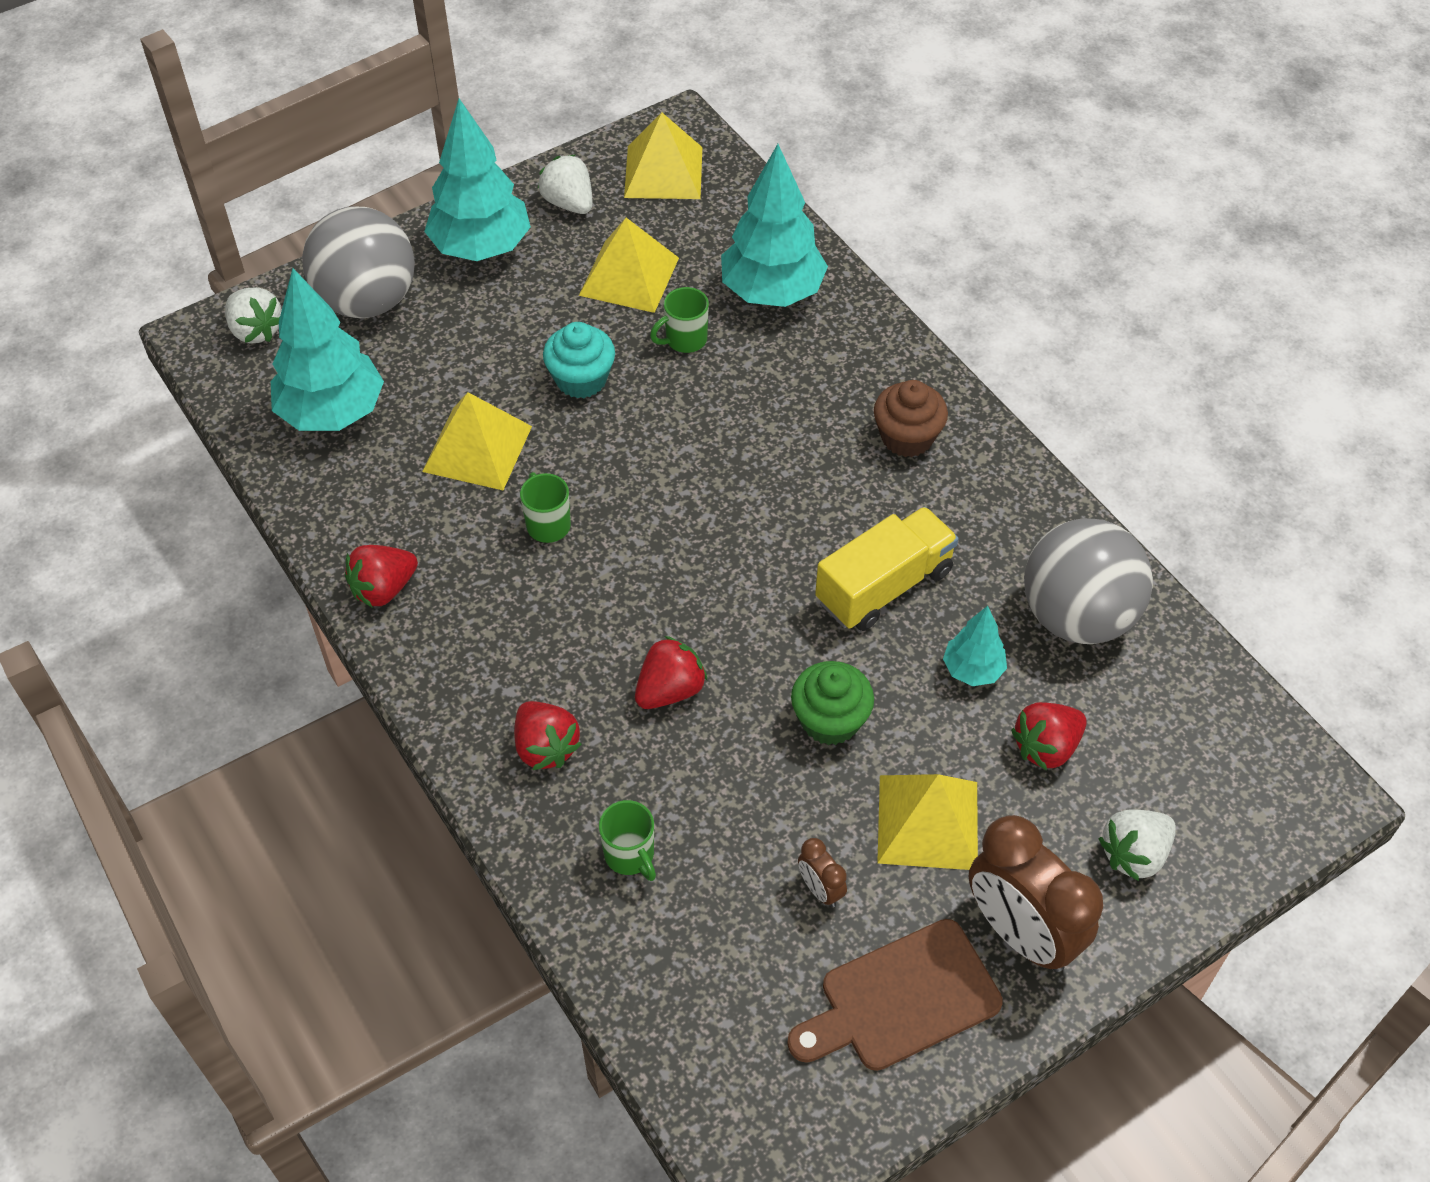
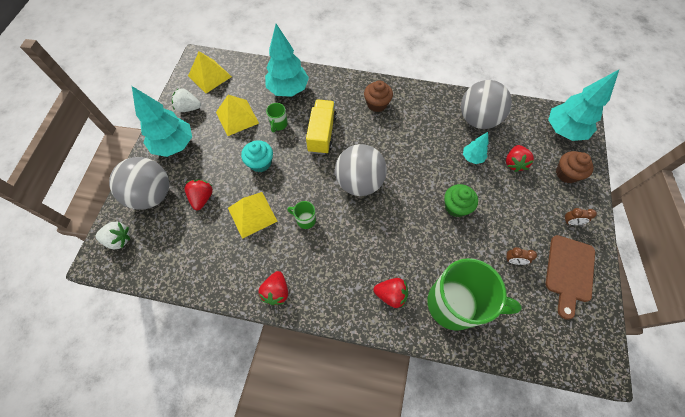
camera: 45 degrees left, 10 degrees up
(332, 413) = (185, 245): turquoise tree -> turquoise tree (564, 131)
(630, 855) = (455, 304): green mug -> green mug, size x2.45
(670, 690) = (404, 239): red strawberry -> red strawberry (202, 198)
(707, 541) = (359, 182): none -> grey ball
(884, 586) = (422, 153): yellow truck -> yellow truck (322, 134)
(928, 822) = (514, 212): yellow pyramid -> none
(1021, 933) = (570, 222): brown clock -> brown clock, size x0.44
(1134, 854) = (566, 173): white strawberry -> brown cupcake

